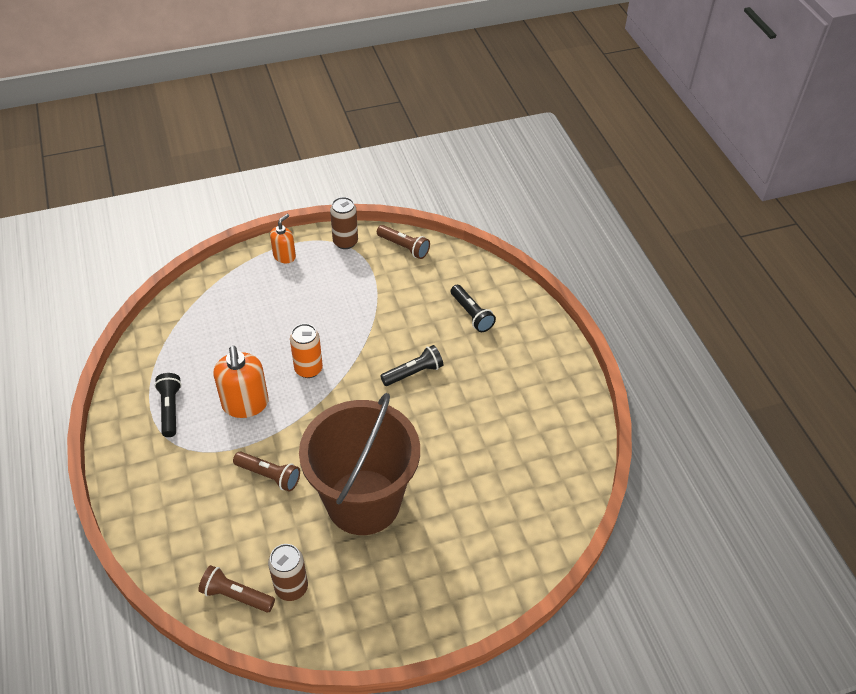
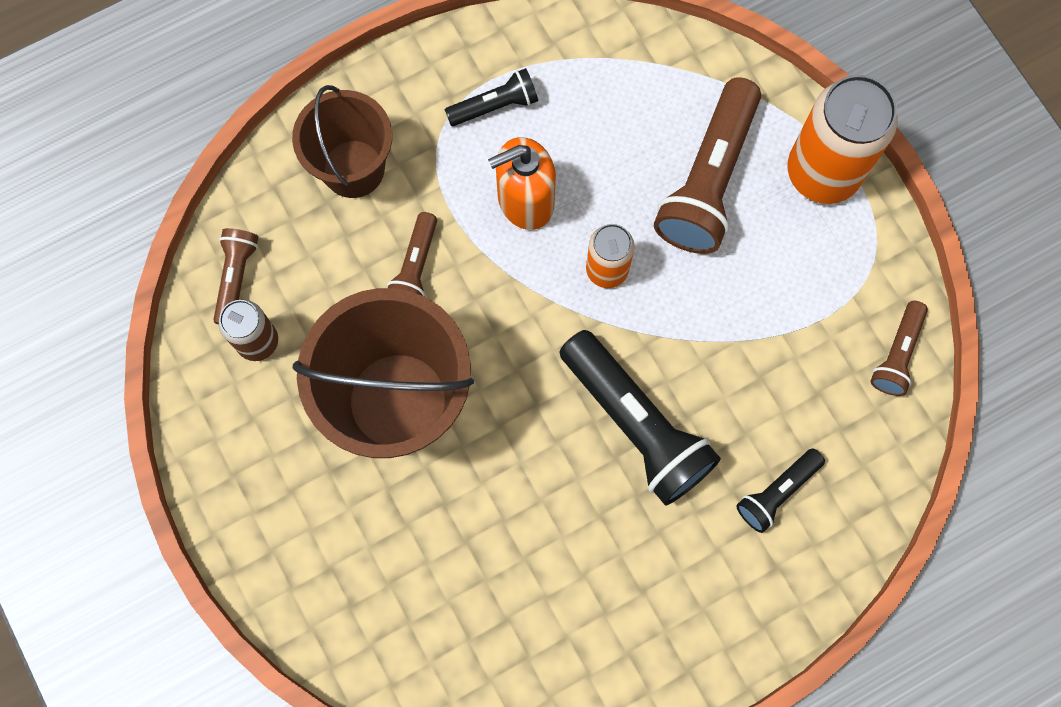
camera: 80 degrees right, 25 degrees up
(180, 502) = (353, 168): none -> brown bucket
(268, 308) = (708, 180): none -> brown flashlight
(284, 256) = (822, 172): orange soap dispenser -> orange can
(345, 242) = (881, 257): brown can -> none
(413, 373) = (636, 424): black flashlight -> black flashlight, size x1.92

